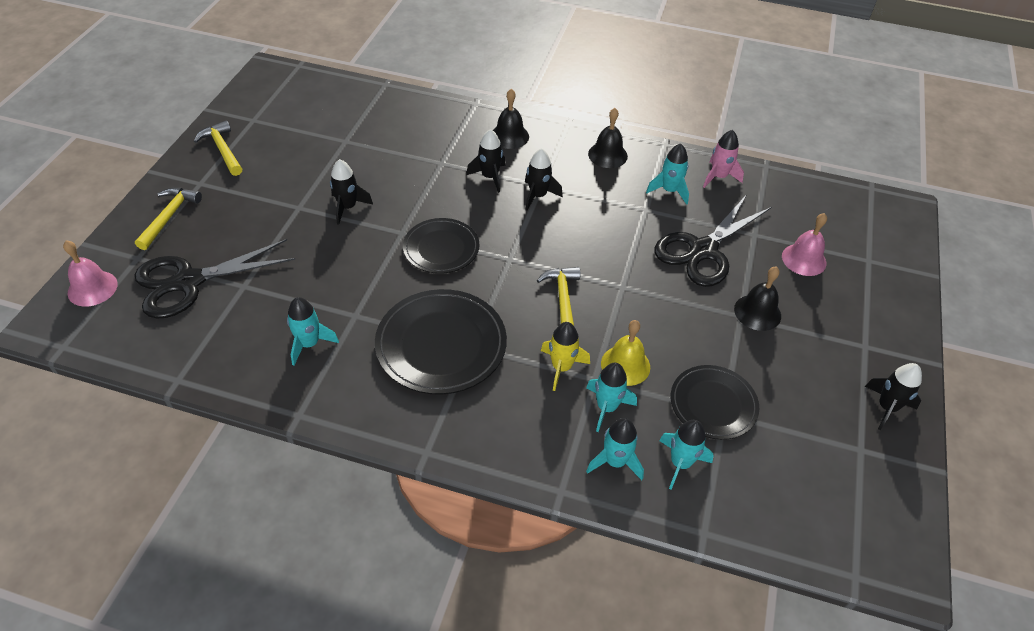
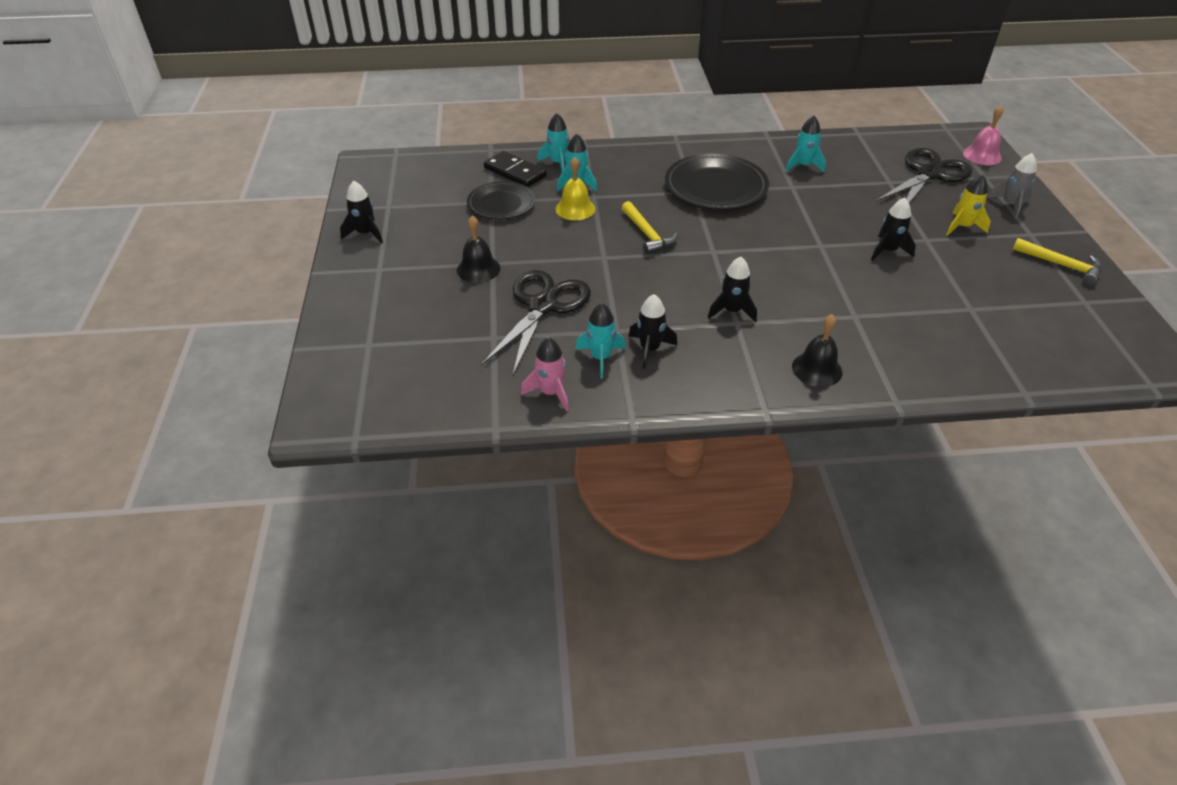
camera: 160 degrees right, 5 degrees down
(169, 217) = (1010, 205): yellow hammer -> grey rocket
(441, 248) = (776, 243): black plate -> none
(490, 177) = (794, 315): black rocket -> black rocket (650, 349)
(561, 367) = (621, 196): yellow rocket -> yellow rocket (962, 227)
(607, 155) = (691, 381): black bell -> none
(680, 463) = (515, 172): turquoise rocket -> black domino
(804, 259) = (438, 326): pink bell -> none

